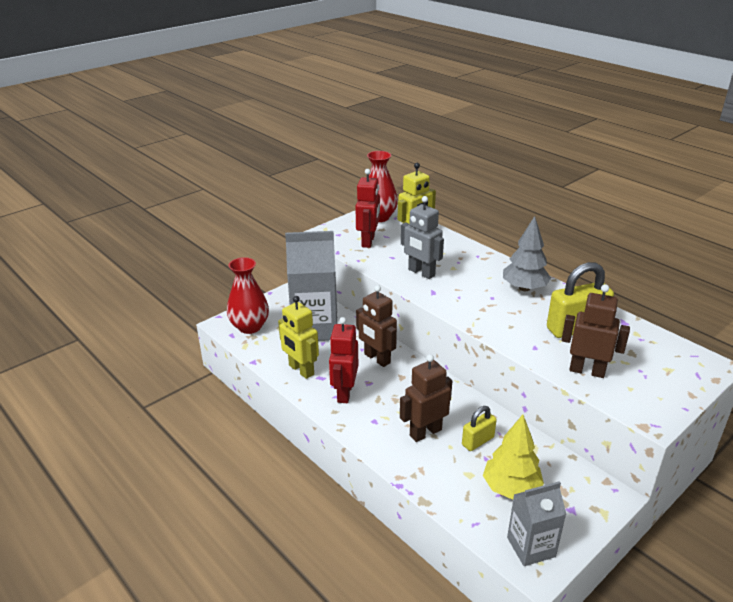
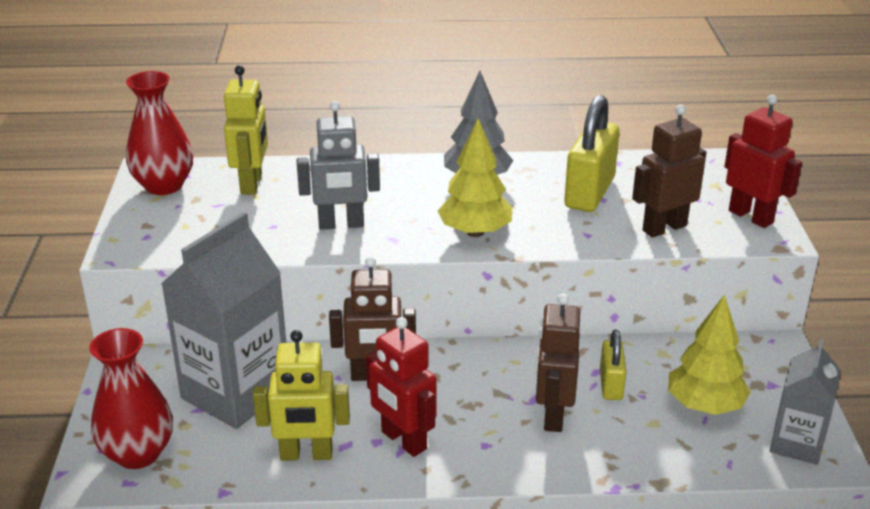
camera: 50 degrees left, 0 degrees up
(368, 241) = (206, 223): red robot -> red robot (751, 216)
(476, 311) = (475, 232): none -> yellow tree

